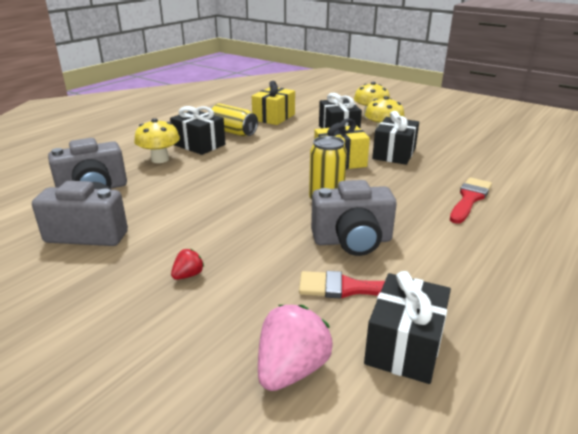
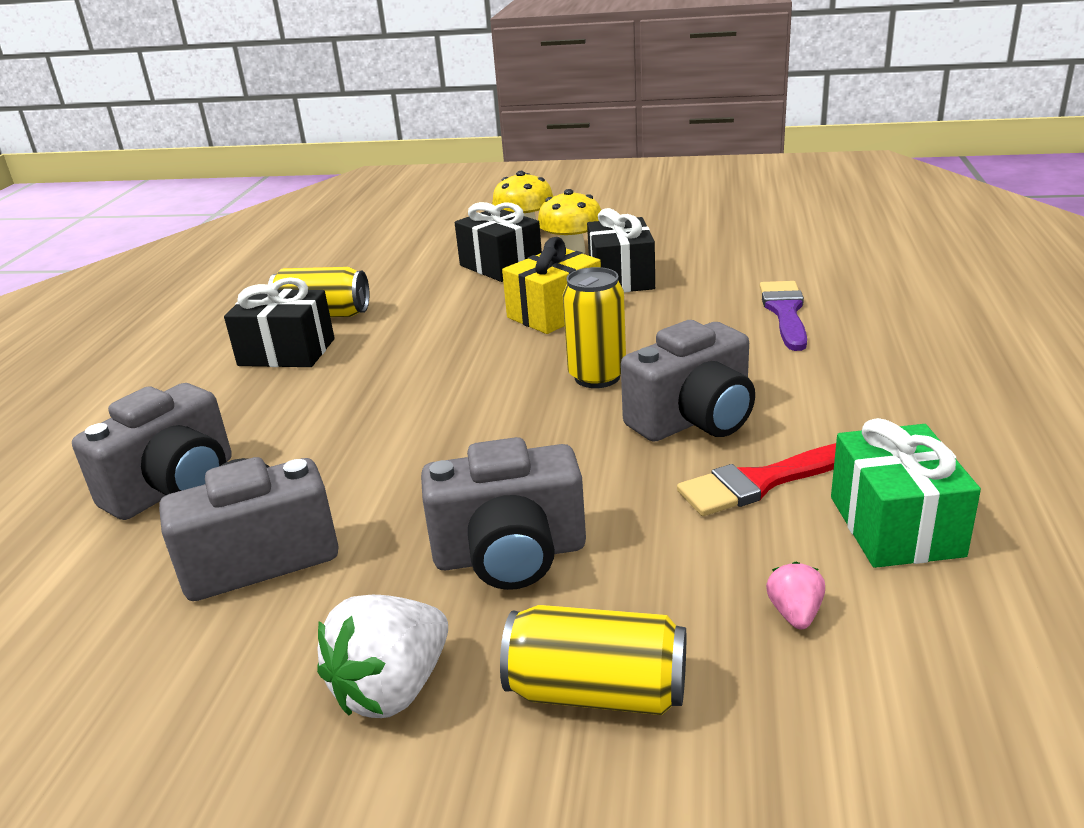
camera: 25 degrees left, 0 degrees up
(72, 316) = (392, 689): none -> white strawberry
(151, 362) = (597, 691): none -> yellow can
(160, 159) = (242, 397): yellow mushroom -> none
(188, 275) = (510, 555): red strawberry -> grey camera
(274, 117) = (369, 271): yellow gift -> none
(291, 369) = (795, 613): pink strawberry -> pink strawberry, size x0.51
(404, 346) = (895, 526): black gift -> green gift
(469, 199) = (785, 312): red brush -> purple brush

